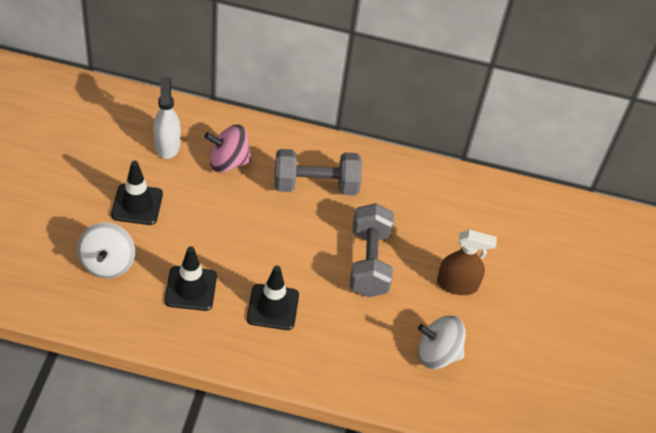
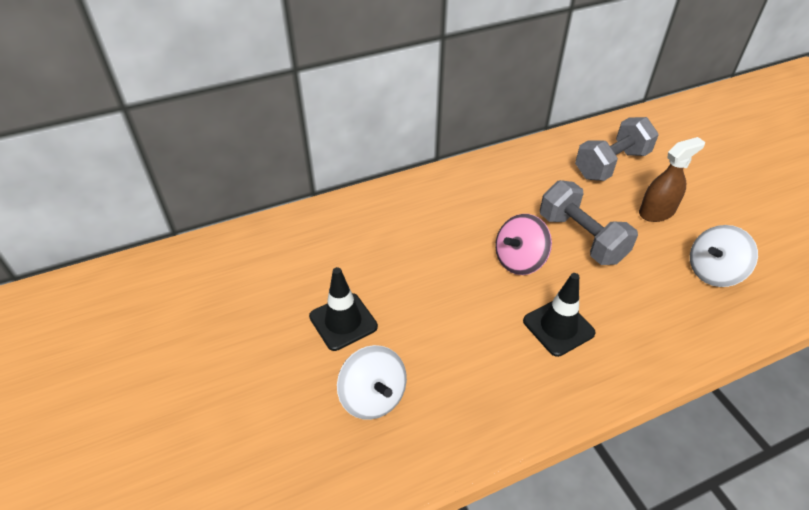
camera: 30 degrees left, 5 degrees down
(167, 145) = (315, 253): white spray bottle -> none
(190, 288) = (474, 363): black traffic cone -> none
(228, 162) = (384, 234): pink spinning top -> pink spinning top (519, 260)
(315, 185) = (473, 208): grey dumbbell -> grey dumbbell (611, 164)

